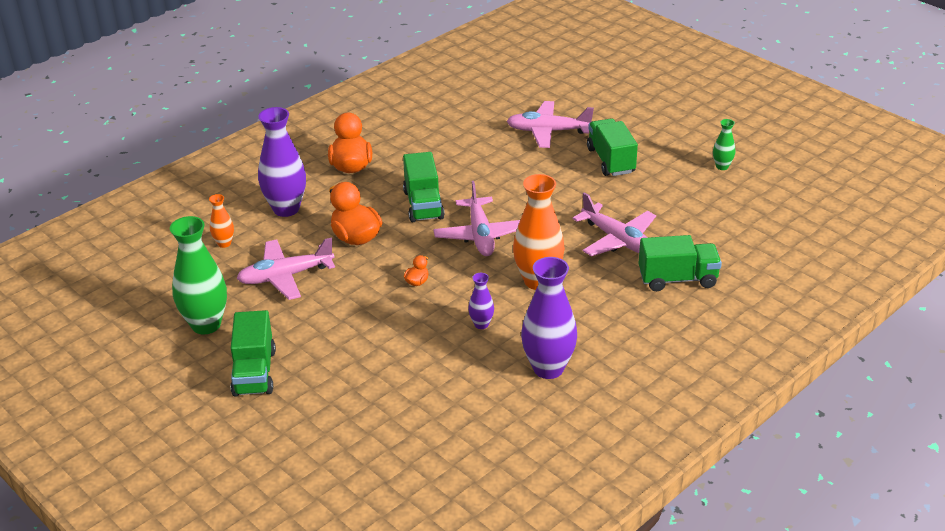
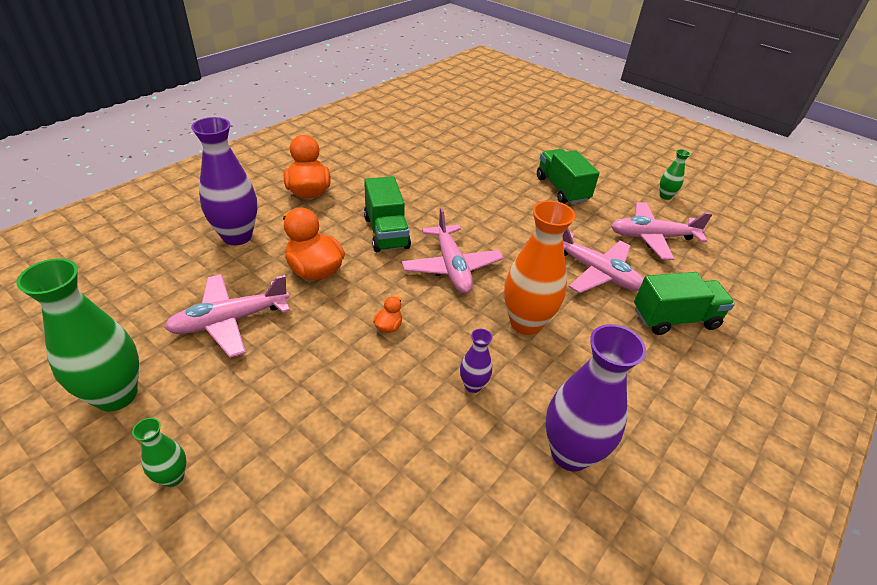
camera: 10 degrees left, 5 degrees up
(224, 243) = (160, 278): orange vase -> none
(254, 372) = (173, 477): green truck -> green vase
(548, 131) = (496, 161): pink plane -> pink plane (652, 237)

